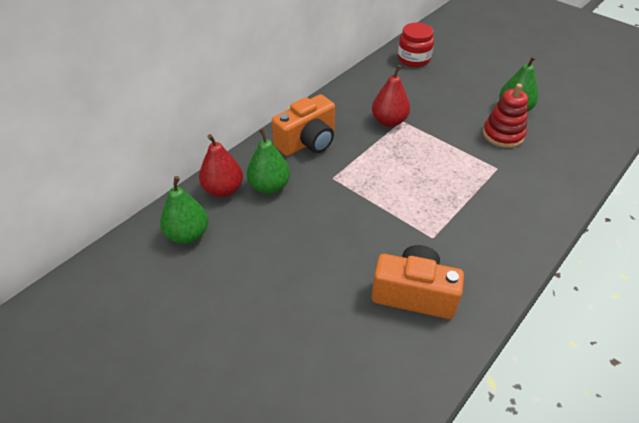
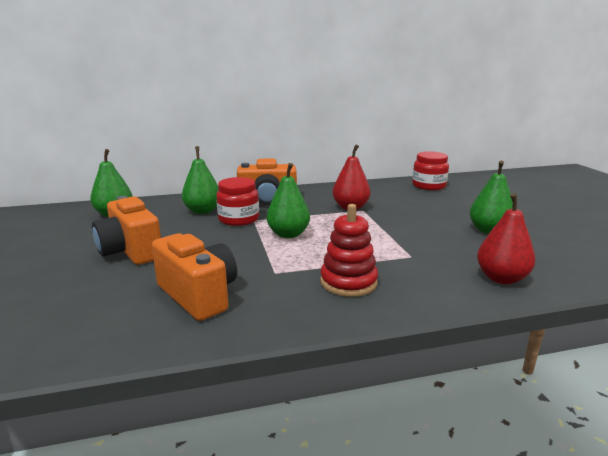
camera: 35 degrees right, 25 degrees down
(223, 189) = (172, 204): red pear -> red pear (501, 278)
(287, 276) = (130, 251): none -> orange camera
(319, 183) = (238, 219): none -> red jar
(385, 184) = (288, 234): none -> green pear
(503, 135) = (451, 240): red stacking toy -> red stacking toy (348, 282)

